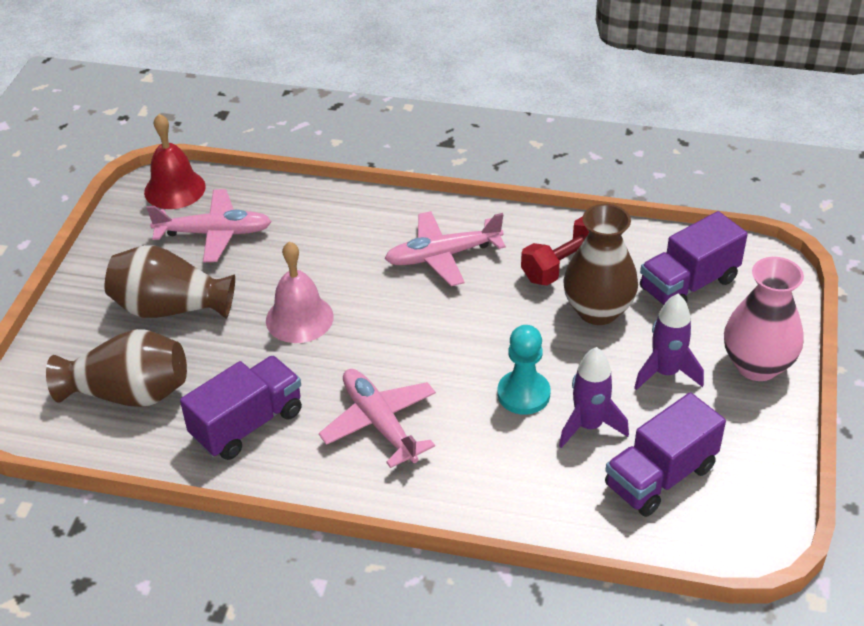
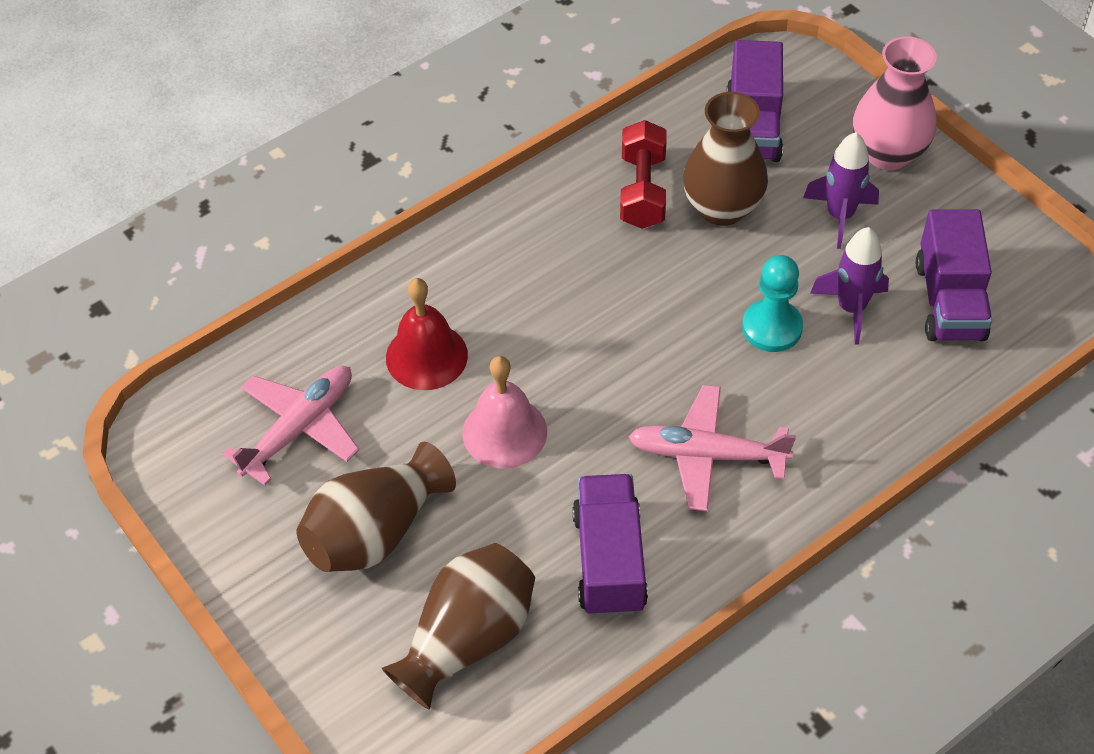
camera: 50 degrees left, 10 degrees up
(175, 189) = (186, 422): red bell -> red bell (426, 356)
(443, 255) = (535, 267): pink plane -> none

